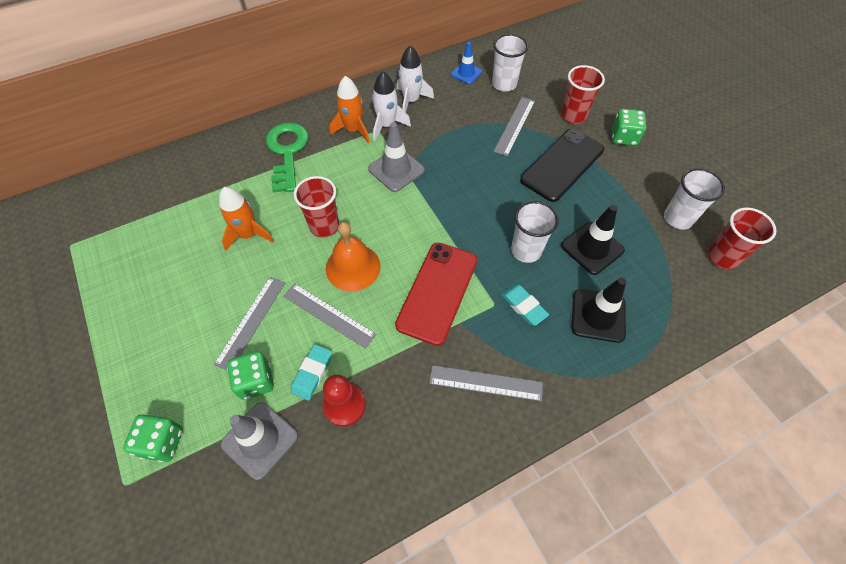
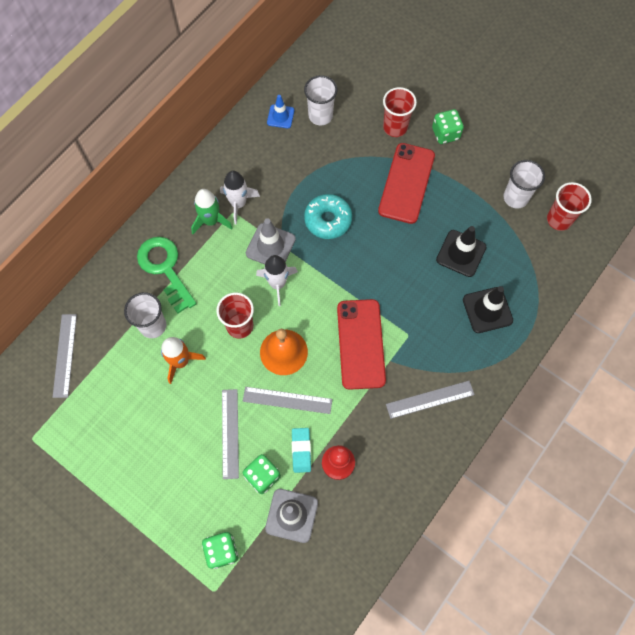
camera: 25 degrees left, 10 degrees up
(353, 130) = (211, 221): orange rocket -> green rocket
(411, 100) = (246, 168): white rocket -> white rocket (277, 284)
(465, 168) = (328, 220): none -> turquoise donut
(515, 126) = (350, 158): grey ruler -> grey ruler (65, 355)
(523, 306) = (430, 326): turquoise eraser -> none
(526, 250) = (412, 277): white cup -> white cup (153, 326)
(562, 165) = (406, 183): black phone -> red phone

